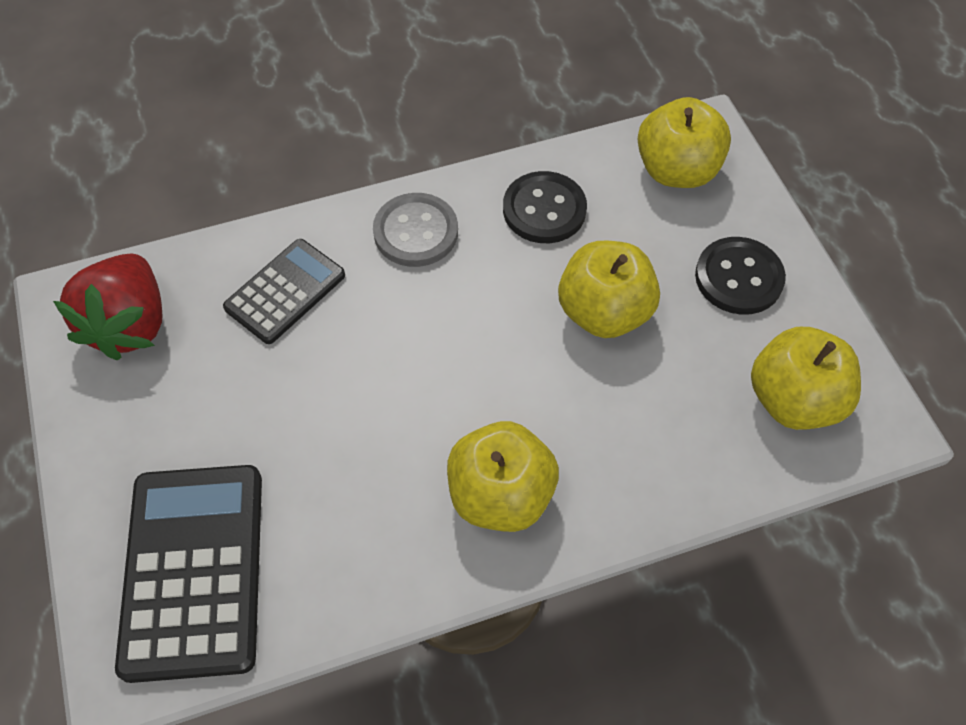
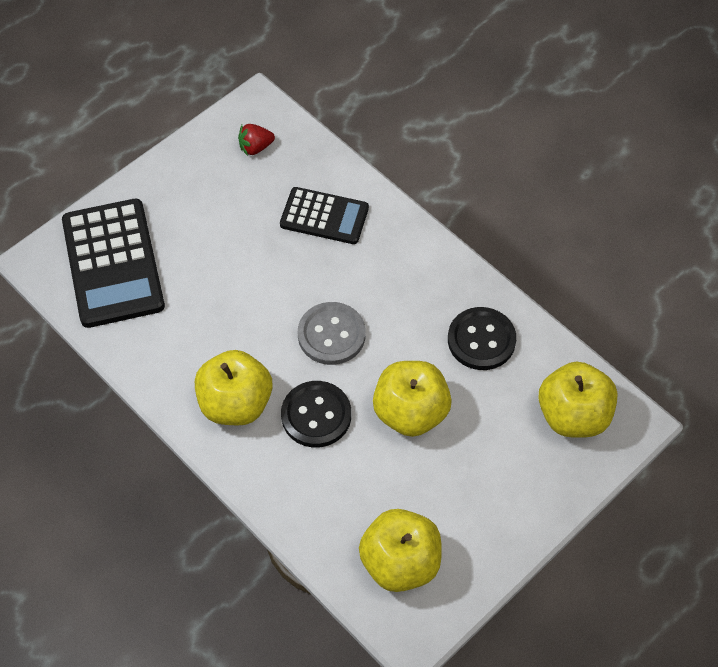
camera: 65 degrees right, 0 degrees up
(130, 325) = (255, 147): red strawberry -> red strawberry, size x0.47
(194, 570) = (113, 263): black calculator -> black calculator turned 105 degrees clockwise
(416, 232) = (415, 269): grey button -> grey button (331, 335)
(738, 278) = (492, 492): black button -> black button (316, 415)

